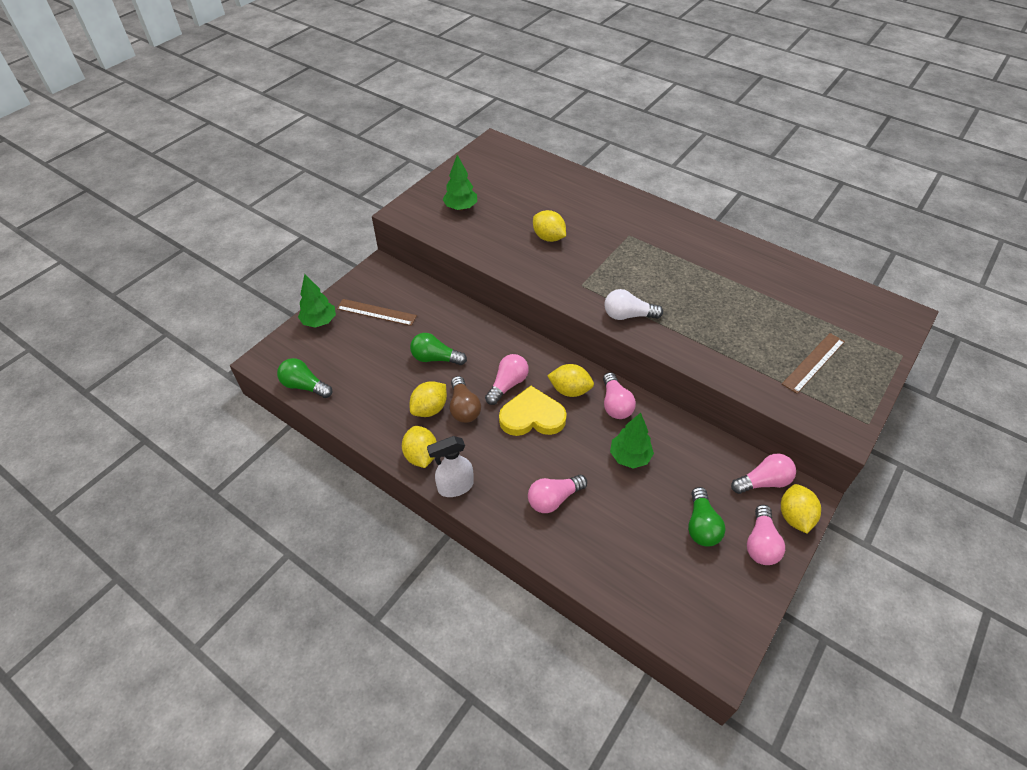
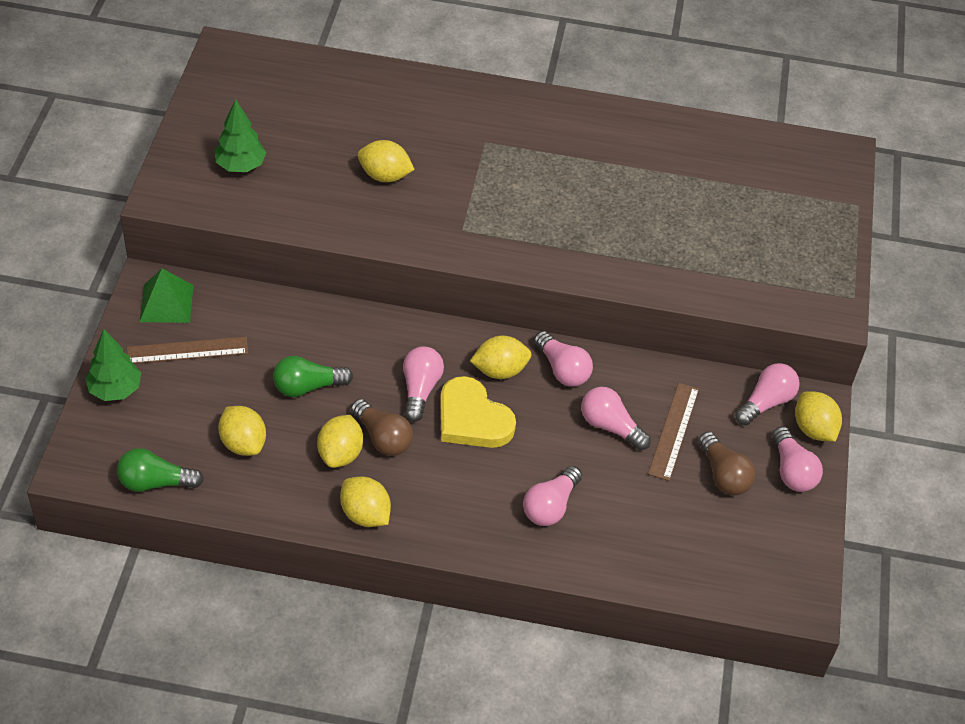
camera: 30 degrees left, 0 degrees up
(373, 380) = (243, 443): none -> yellow lemon
(382, 281) = (166, 303): none -> green pyramid
(455, 487) = (428, 535): white spray bottle -> none
(532, 416) = (472, 419): yellow heart -> yellow heart turned 105 degrees counterclockwise
(628, 315) = (539, 253): white light bulb -> none
(629, 457) = (610, 426): green tree -> pink light bulb
(701, 525) = (723, 475): green light bulb -> brown light bulb
(813, 362) = (771, 245): brown ruler -> brown ruler (673, 431)

